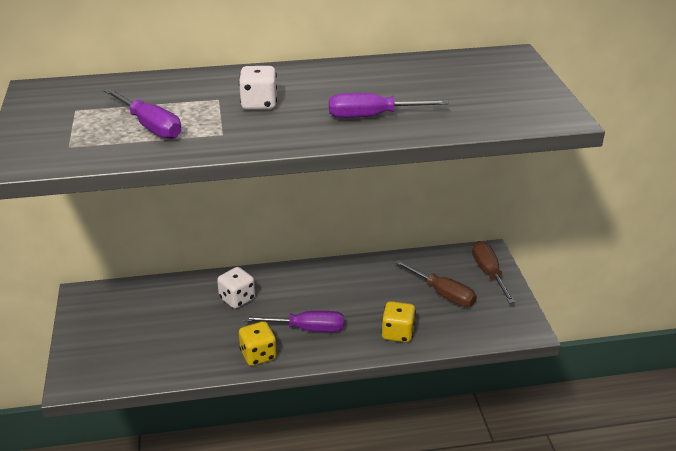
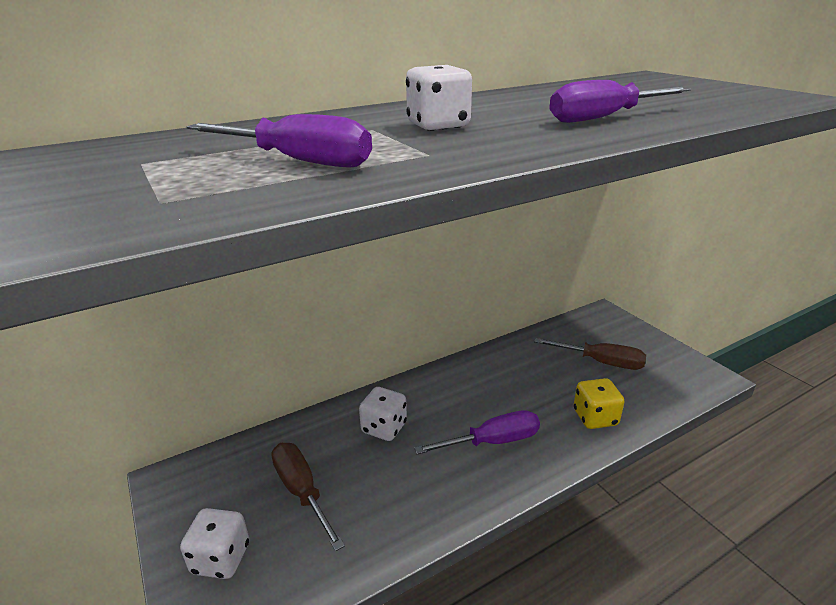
camera: 20 degrees left, 5 degrees down
(96, 348) = (221, 558): none -> white dice
(258, 355) = (458, 496): yellow dice -> none
(489, 273) = (623, 331): brown screwdriver -> brown screwdriver (302, 492)

